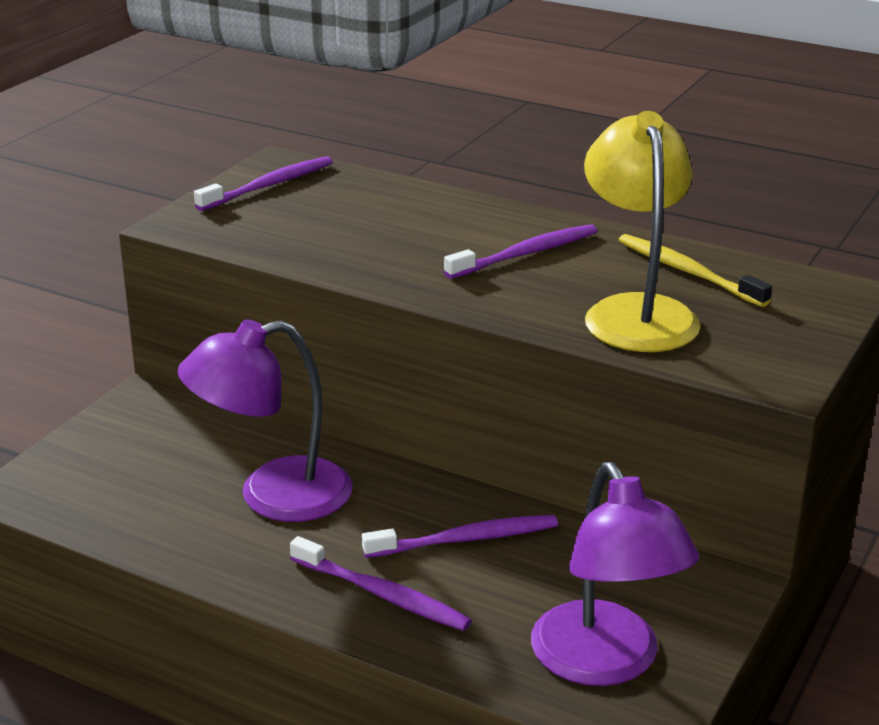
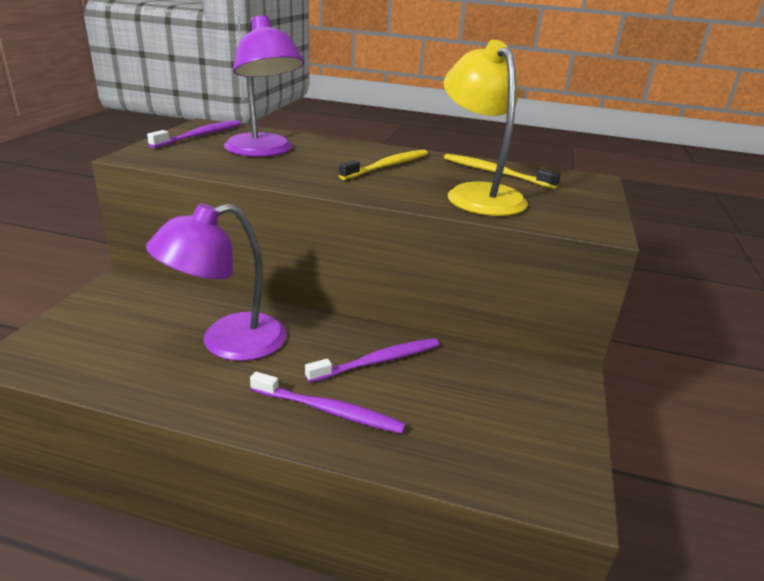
camera: 15 degrees left, 0 degrees up
(526, 254) = (388, 166): purple toothbrush -> yellow toothbrush
(605, 663) = (515, 446): purple lamp -> purple lamp (264, 151)

